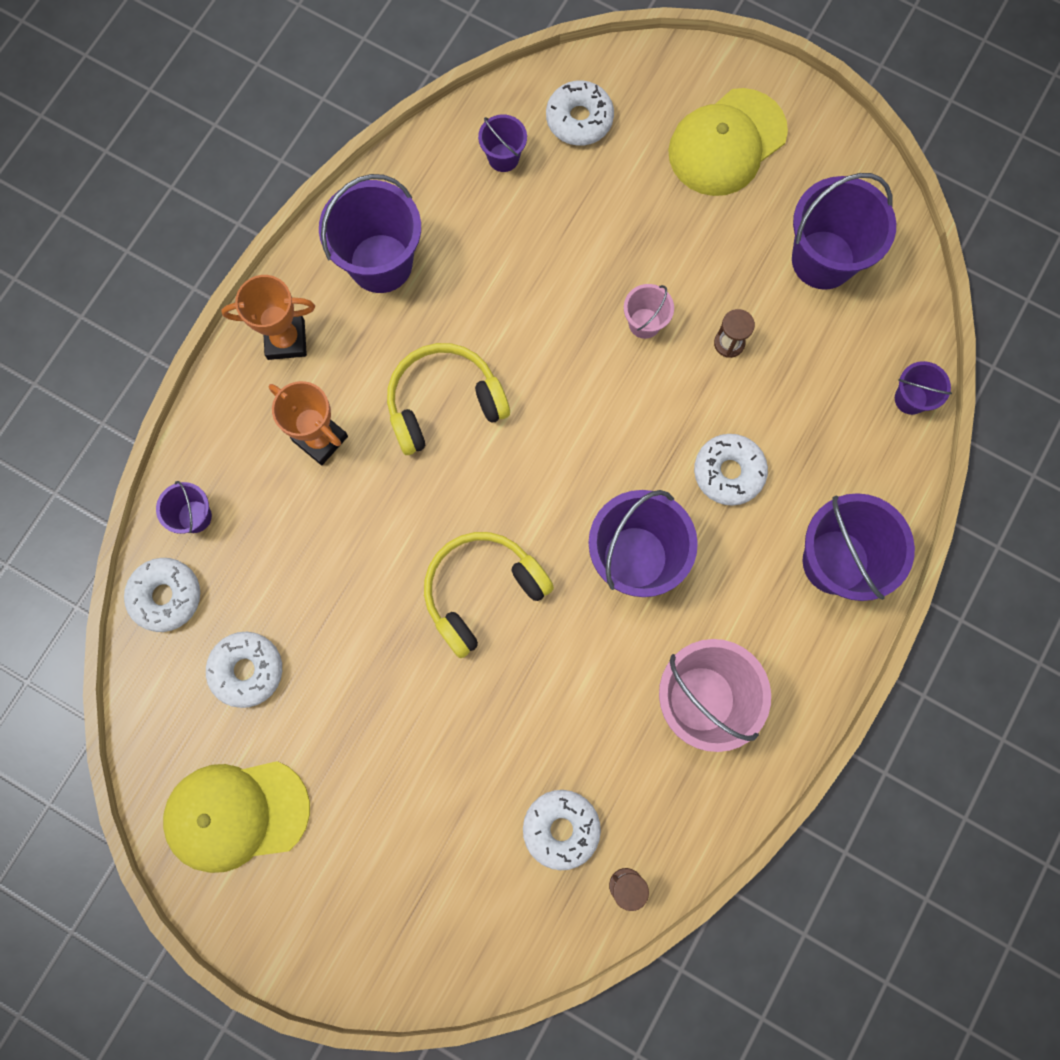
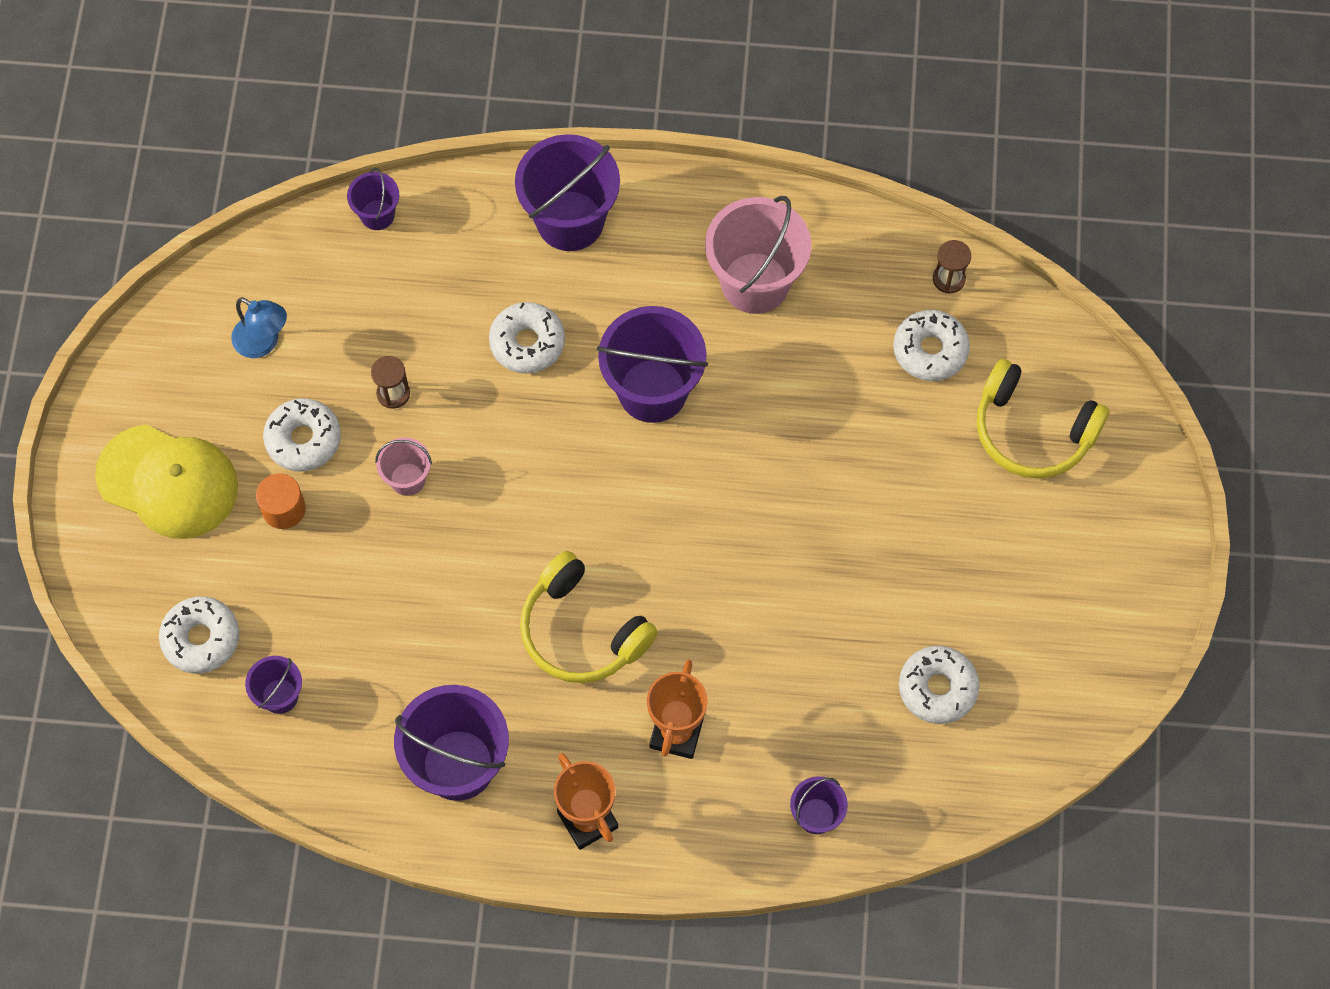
camera: 115 degrees left, 10 degrees down
(166, 596) = (908, 802): white donut -> white donut (303, 439)
(236, 814) = (1070, 631): yellow cap -> none
(481, 591) = (752, 511): yellow headphones -> yellow headphones (1032, 431)
(662, 219) = (283, 509): none -> orange cylinder
(823, 260) = (263, 343): purple bucket -> blue lamp

